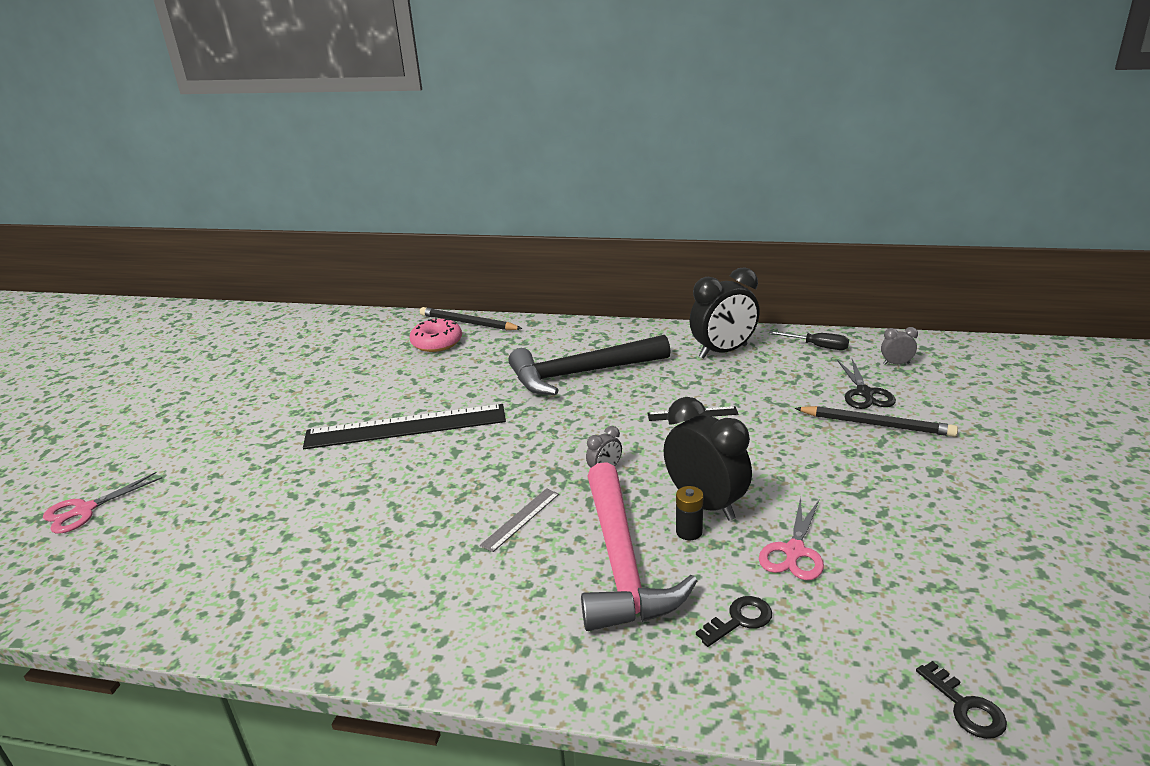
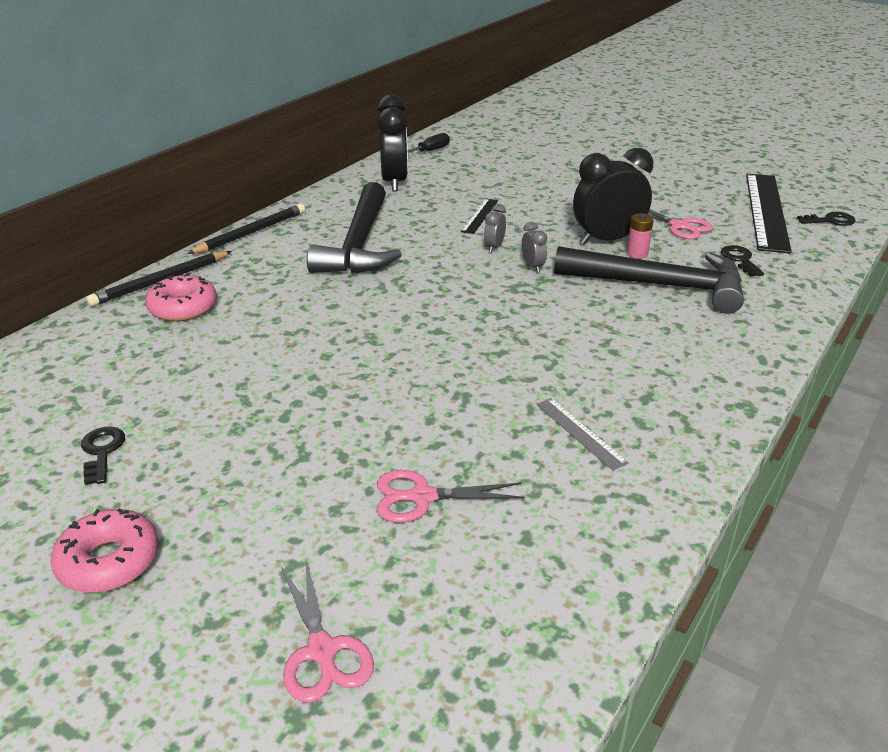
camera: 70 degrees left, 5 degrees up
(165, 417) = (109, 561): none -> pink donut
(229, 506) = (422, 497): none -> pink scissors
(263, 378) = (102, 452): none -> black key
(406, 426) = (359, 353): black ruler -> black ruler (766, 211)
(521, 519) = (576, 316): grey ruler -> grey ruler (580, 433)
(621, 563) = (660, 285): pink hammer -> black hammer
(689, 532) = (637, 253): black battery -> pink battery
(864, 393) = (511, 156): black scissors -> none
(877, 424) = (554, 164): black pencil -> black pencil (251, 233)
(896, 364) = (482, 138): grey clock -> grey clock (494, 247)

